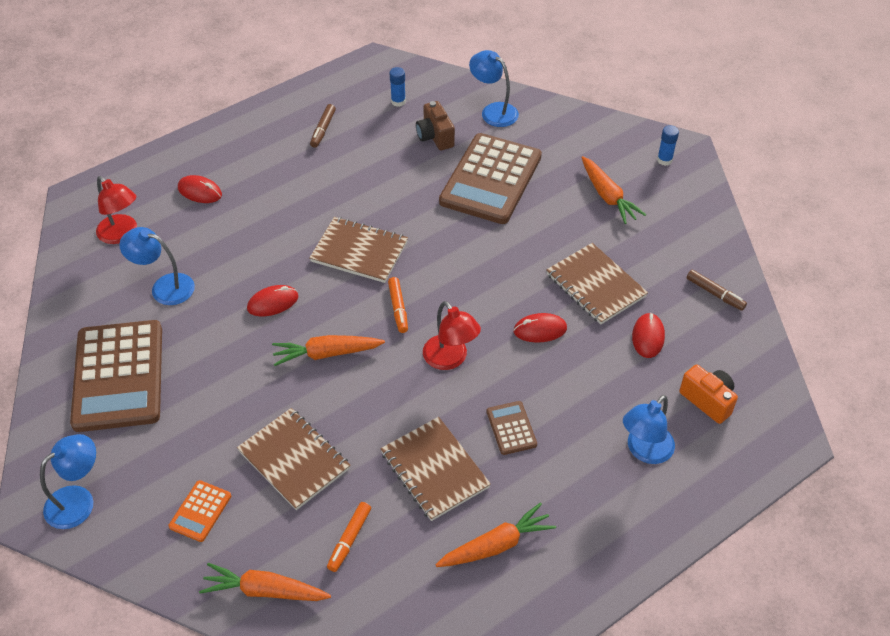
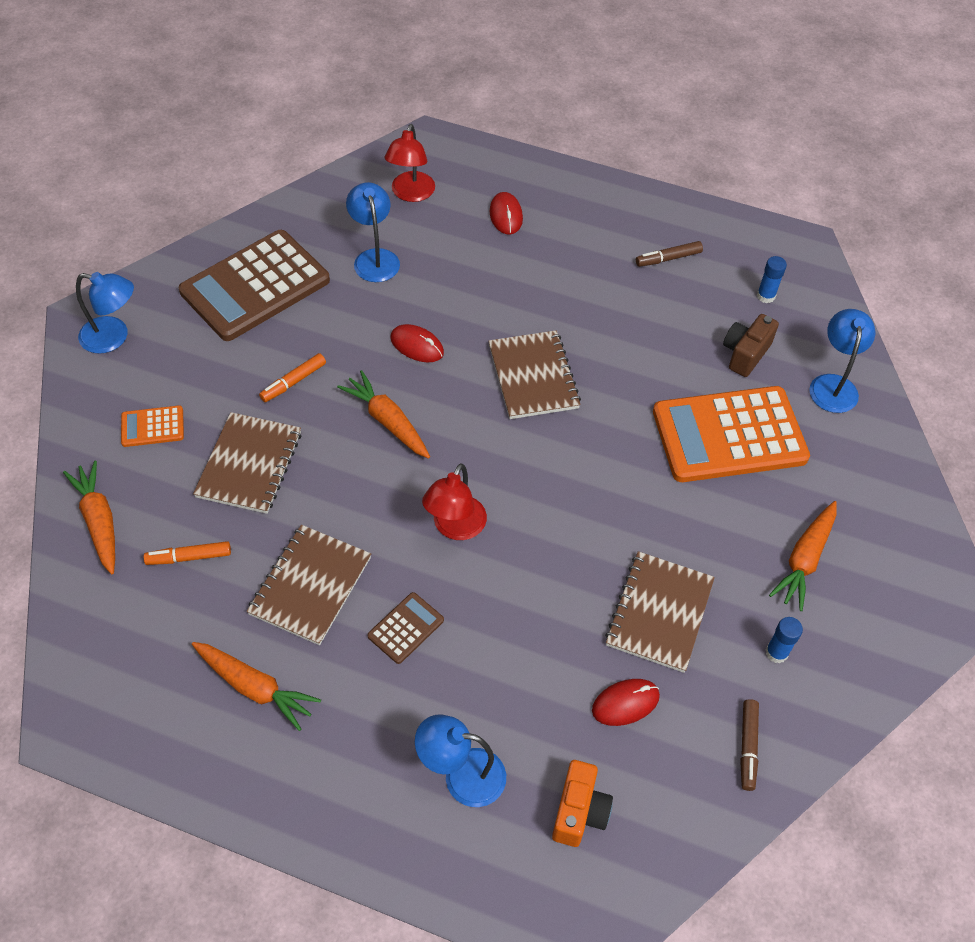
camera: 55 degrees right, 5 degrees up
(398, 308) = (486, 448): orange marker -> orange marker (293, 382)
(491, 179) = (729, 435): brown calculator -> orange calculator
(540, 330) = (554, 589): red mouse -> none
(664, 160) = (917, 591): blue glue stick -> blue glue stick (776, 653)

